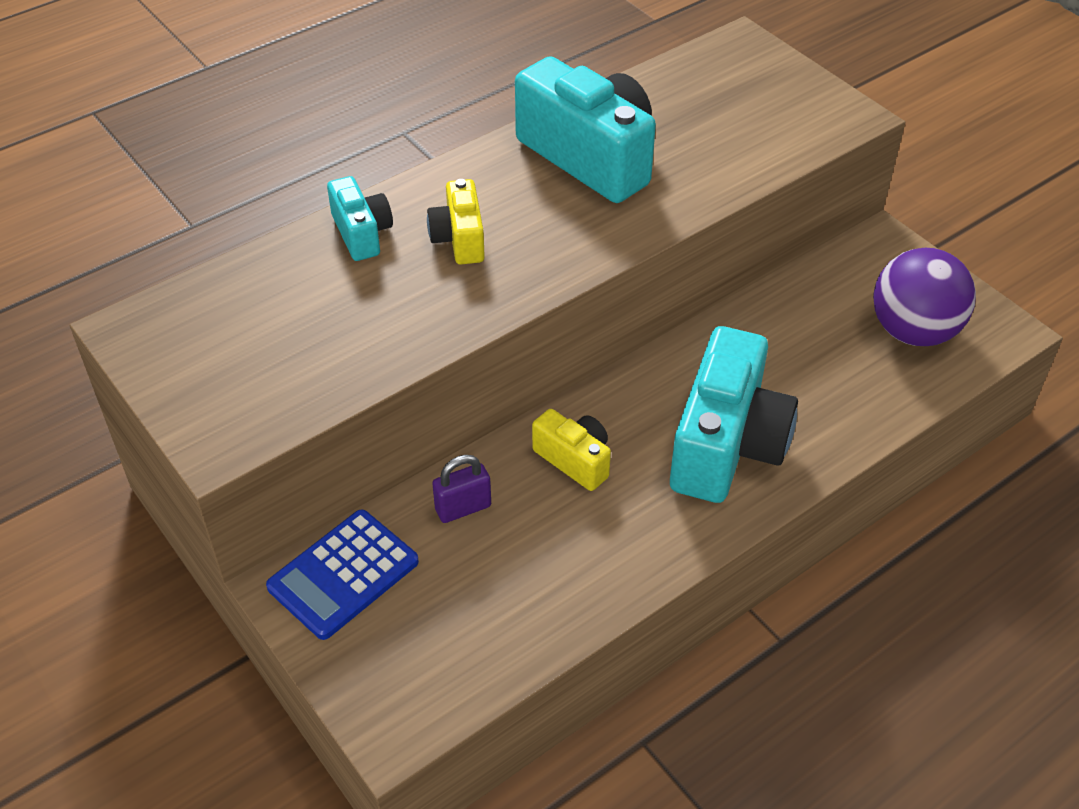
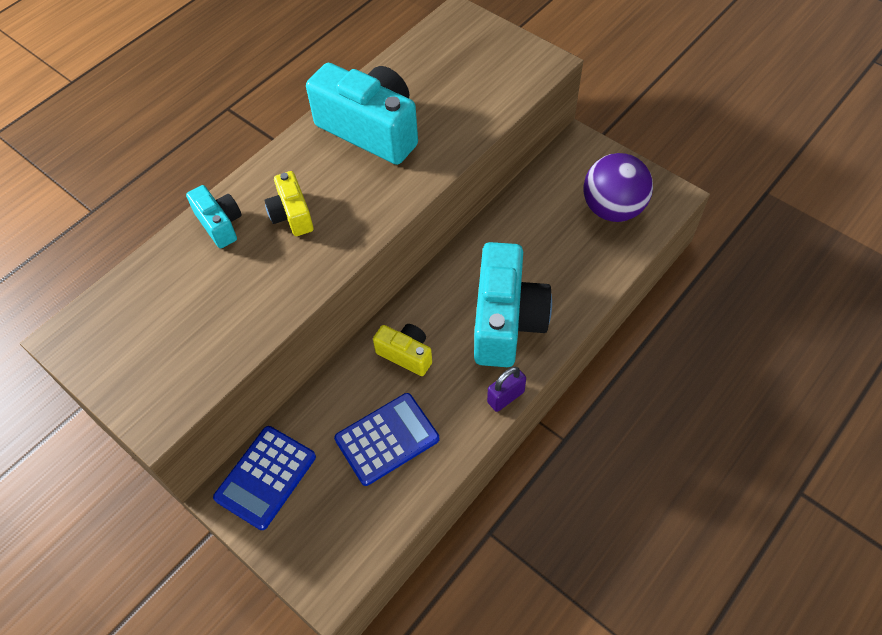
camera: 10 degrees left, 10 degrees up
(463, 508) = (337, 408): purple padlock -> purple padlock (505, 397)
(522, 561) = (387, 439): none -> blue calculator

